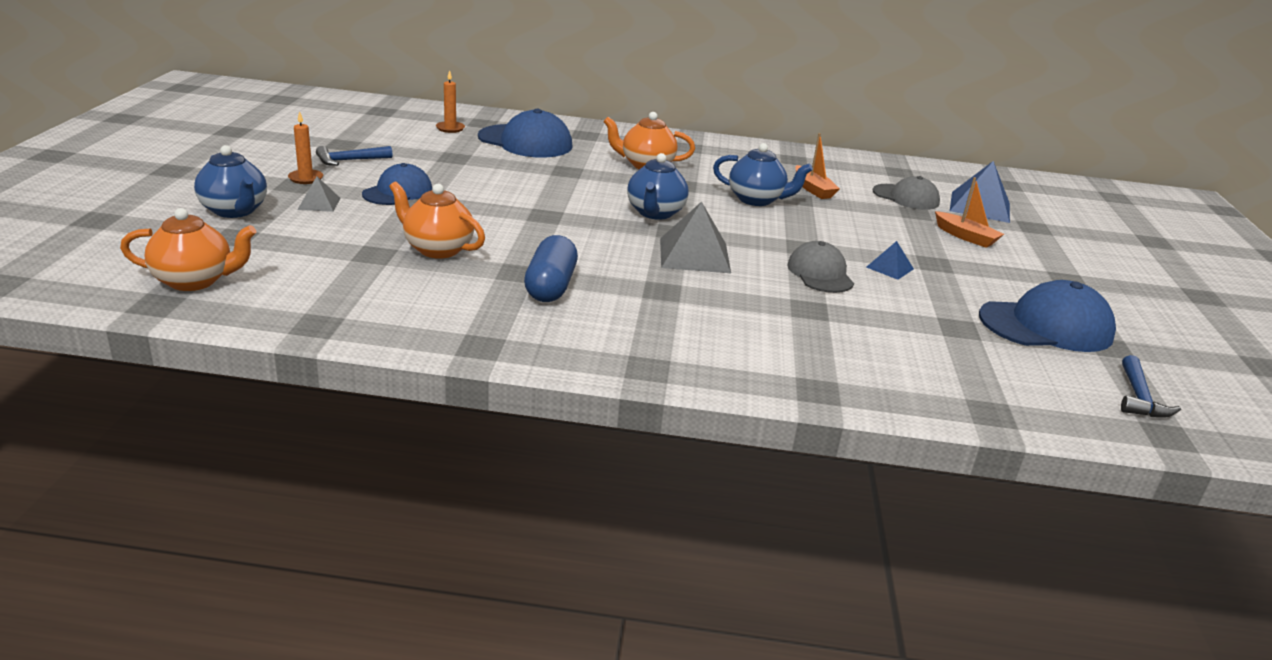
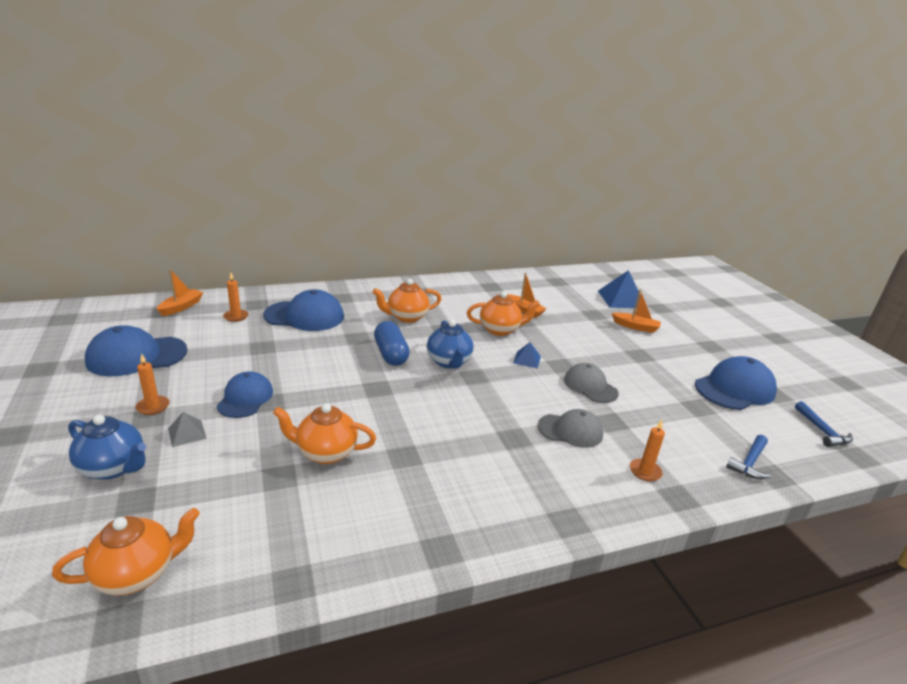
camera: 25 degrees left, 0 degrees up
(324, 139) = (136, 356): none -> blue cap
(349, 161) = (177, 375): blue hammer -> blue hammer (749, 463)
(401, 110) = (181, 307): none -> orange boat
(550, 286) = (439, 462): blue capsule -> blue capsule (391, 354)
(694, 255) = (506, 395): grey pyramid -> none
(756, 200) = (500, 330): blue teapot -> orange teapot
(800, 359) = (645, 471): none -> orange candle
(889, 268) = (621, 367): blue pyramid -> blue pyramid (527, 359)
(906, 197) = (578, 302): grey cap -> grey cap (570, 430)

